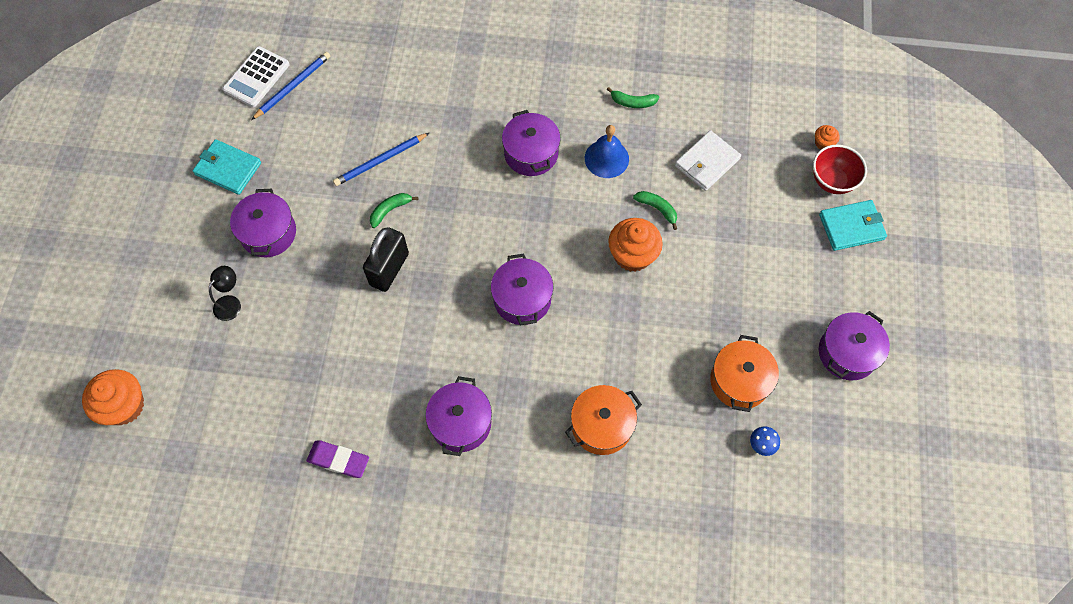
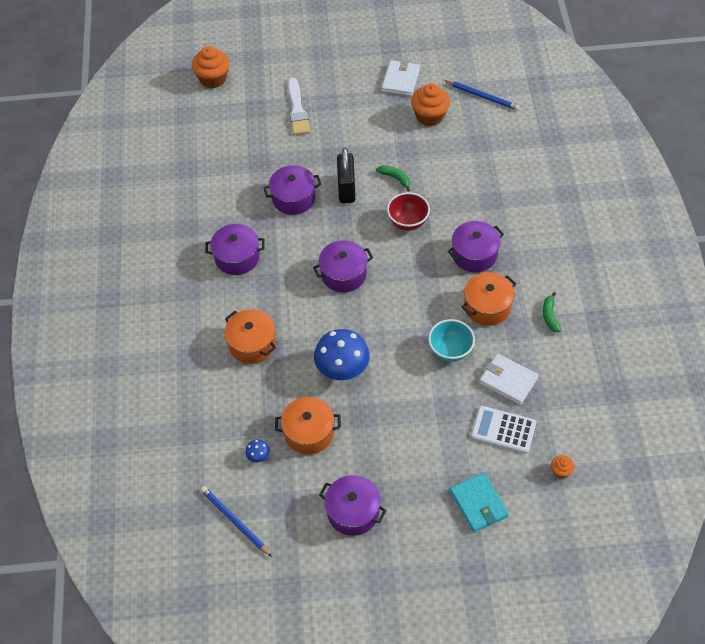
camera: 80 degrees right, 10 degrees down
(228, 169) = (400, 80): turquoise wallet -> white wallet
(231, 303) = (297, 110): black lamp -> white brush
(256, 77) = (483, 74): white calculator -> white calculator (503, 430)
(268, 233) = (356, 115): purple pot -> purple pot (293, 198)
(338, 460) = (197, 195): purple eraser -> none
(380, 161) = (435, 163): blue pencil -> blue pencil (234, 521)
(389, 269) = (346, 189): black padlock -> black padlock turned 75 degrees clockwise
(606, 158) = (487, 307): blue bell -> orange pot
(632, 255) = (402, 340): orange cupcake -> orange cupcake (429, 116)
(657, 209) = (450, 351): green banana -> turquoise bowl
(658, 327) = (342, 368): none -> blue mushroom
(832, 181) = (522, 483): red bowl -> red bowl (408, 222)

